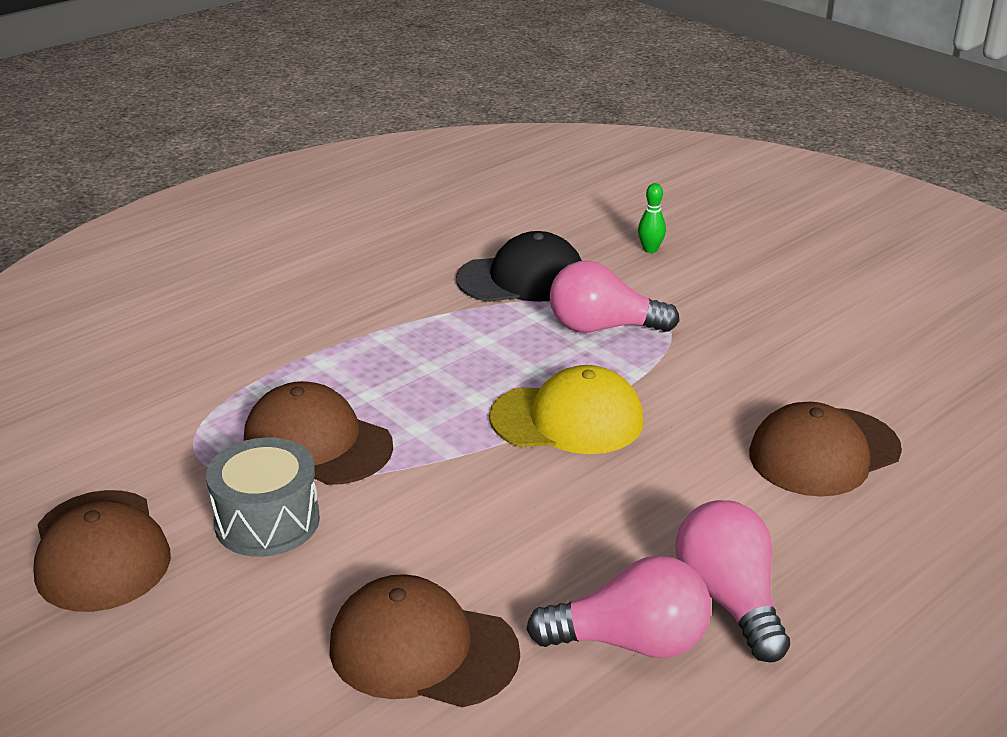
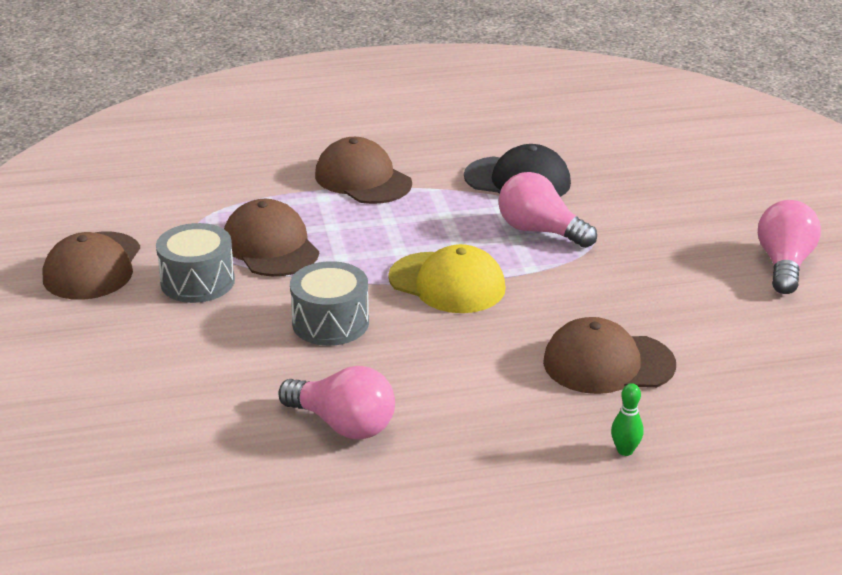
camera: 30 degrees right, 0 degrees up
(422, 649) = (217, 382): brown cap -> brown cap (362, 179)
(485, 515) = (330, 323): none -> grey drum
(650, 249) = (641, 186): green bowling pin -> green bowling pin (625, 450)
(729, 599) = (433, 425): pink light bulb -> pink light bulb (784, 264)

